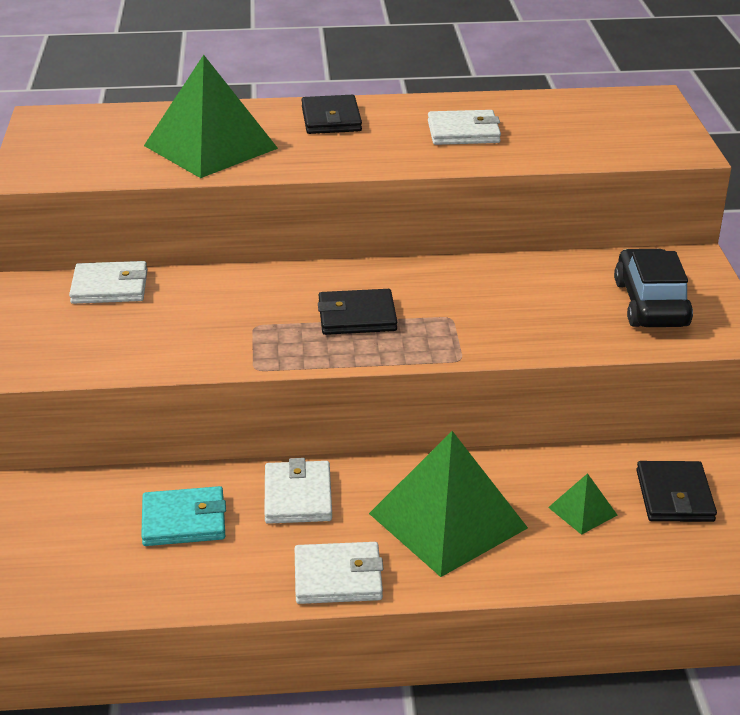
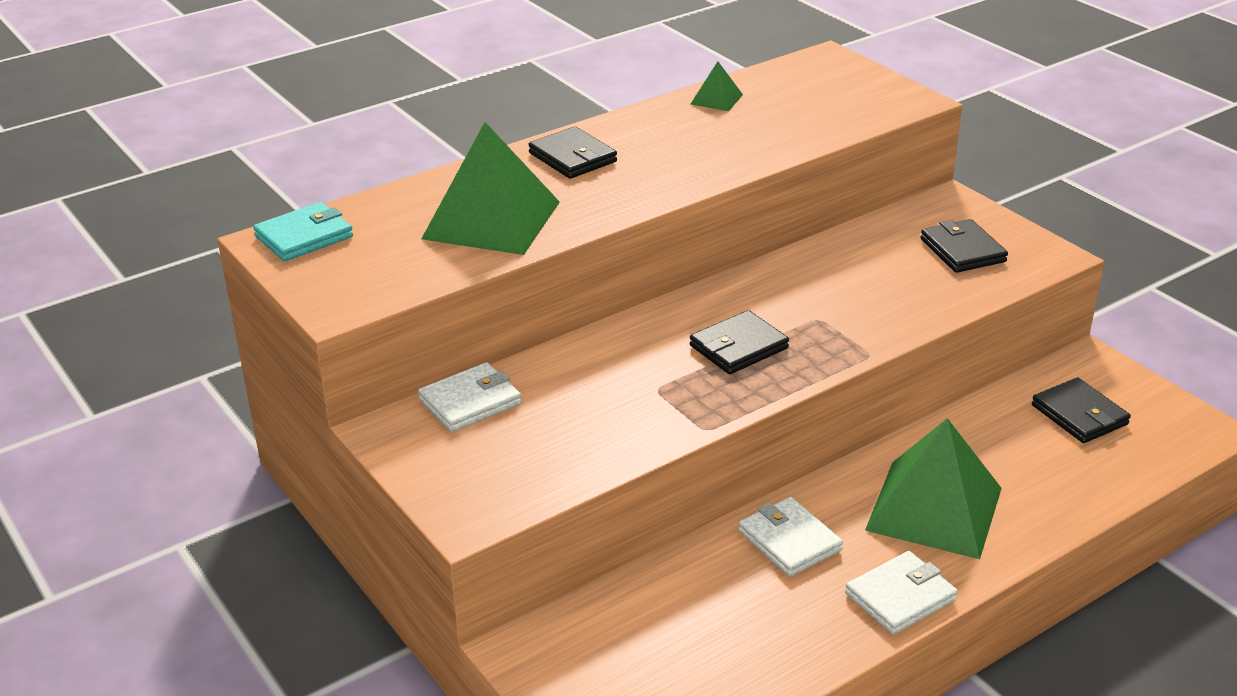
camera: 30 degrees left, 0 degrees up
(184, 521) = (714, 606): turquoise wallet -> turquoise wallet (304, 236)
(463, 132) = (710, 136): white wallet -> none
(582, 511) = (1027, 456): green pyramid -> green pyramid (716, 99)
(650, 304) = (962, 250): black car -> black wallet

